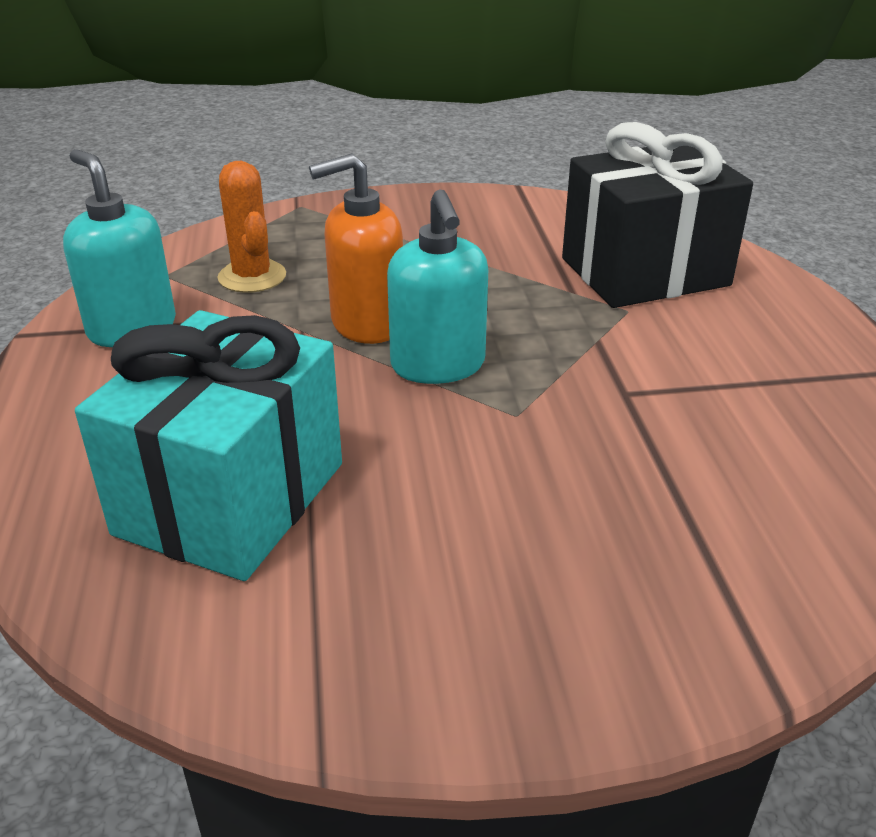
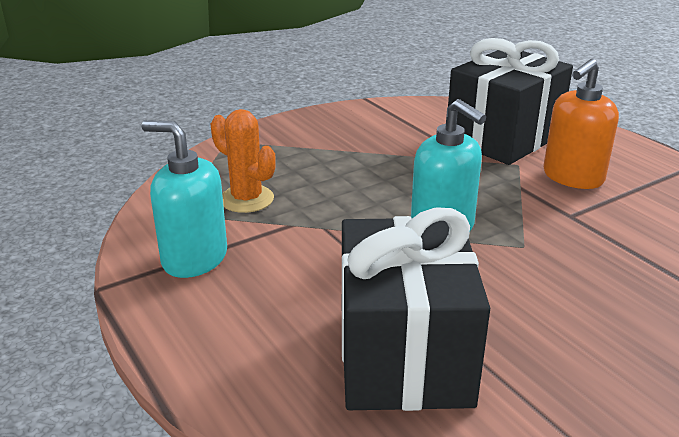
camera: 25 degrees left, 5 degrees down
(231, 498) = (404, 356): turquoise gift -> black gift
(367, 324) = (365, 212): orange soap dispenser -> orange soap dispenser (572, 177)

